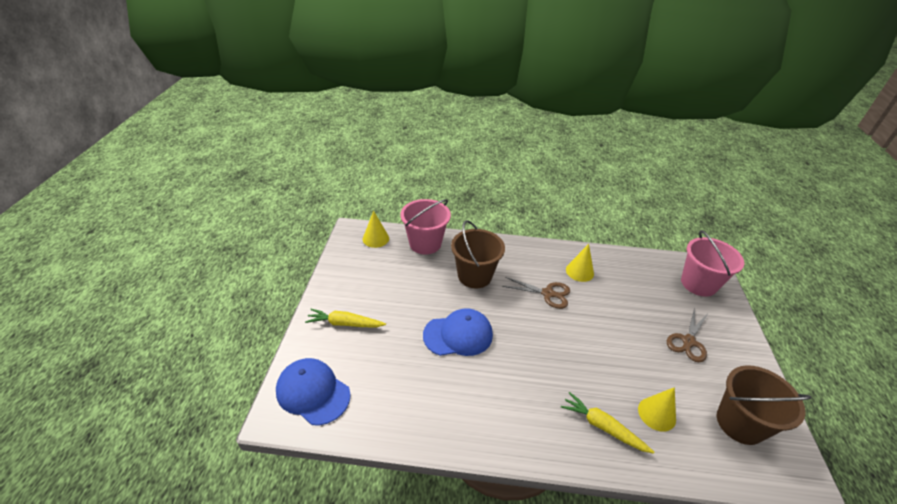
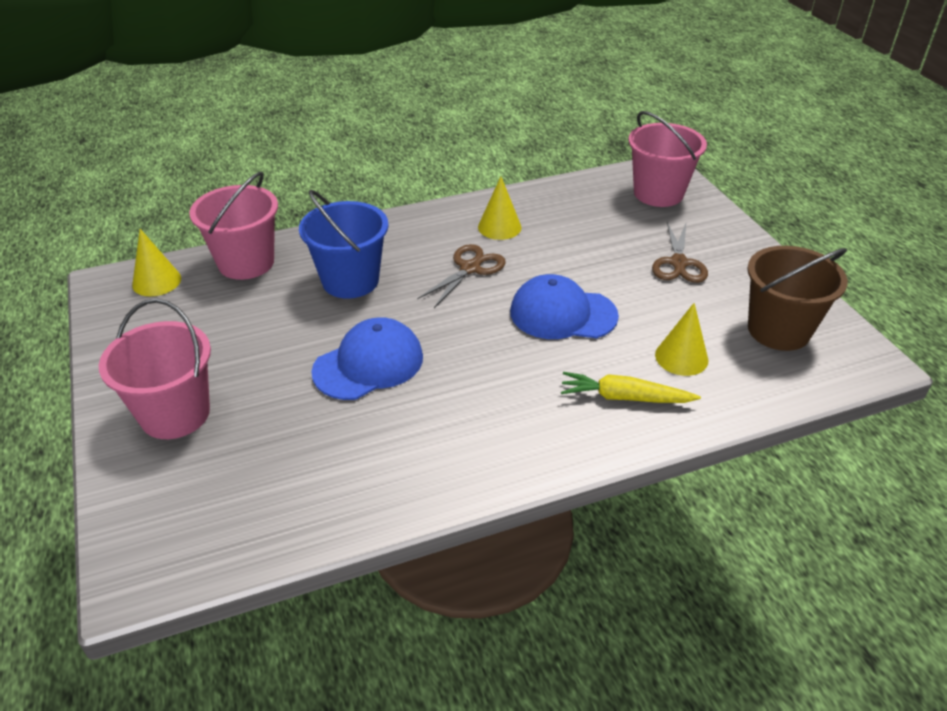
camera: 25 degrees left, 0 degrees up
(313, 392) = (177, 524): blue cap -> blue cap (562, 314)
(345, 323) = (175, 414): yellow carrot -> pink bucket
(474, 276) = (350, 281): brown bucket -> blue bucket
(547, 293) = (470, 268): brown scissors -> brown scissors turned 45 degrees counterclockwise

